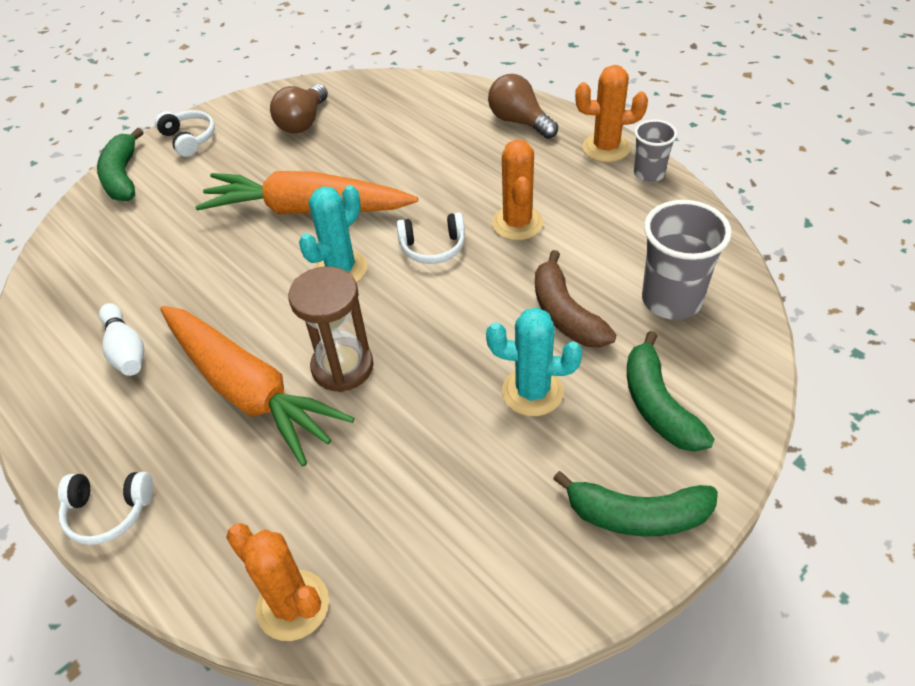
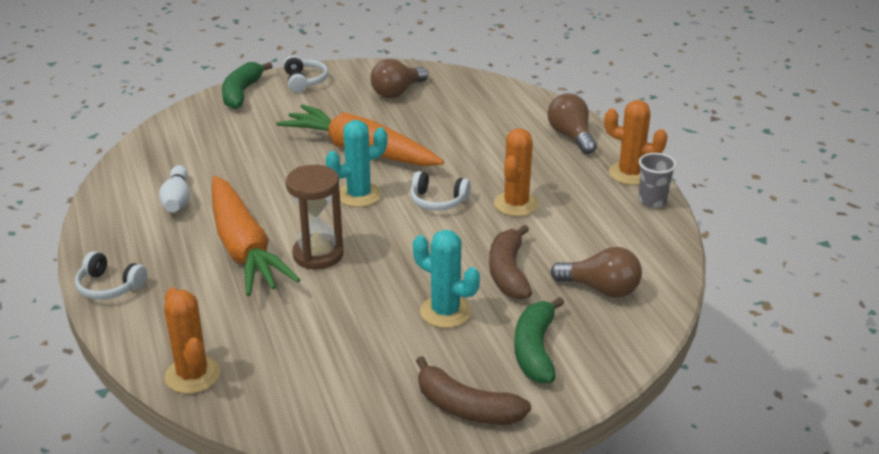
camera: 20 degrees right, 15 degrees down
(637, 515) = (466, 408): green banana -> brown banana
(671, 300) = (601, 289): grey cup -> brown light bulb

